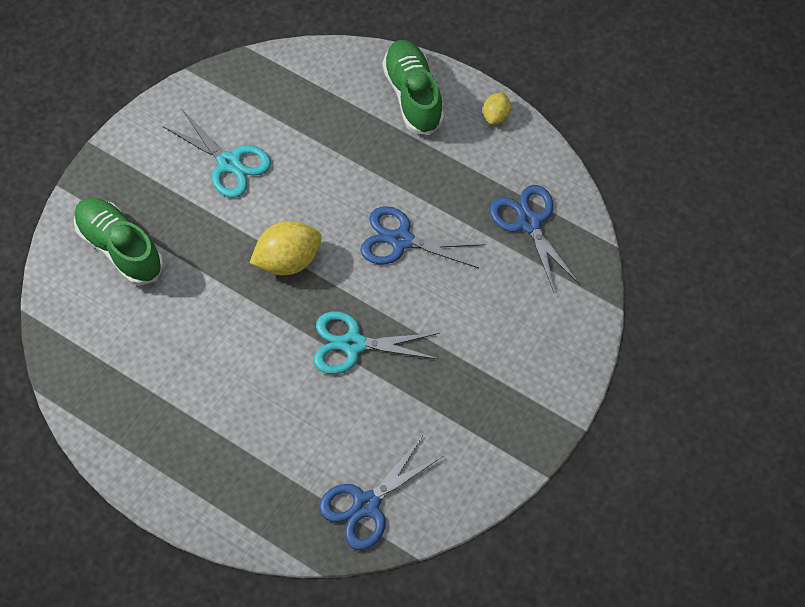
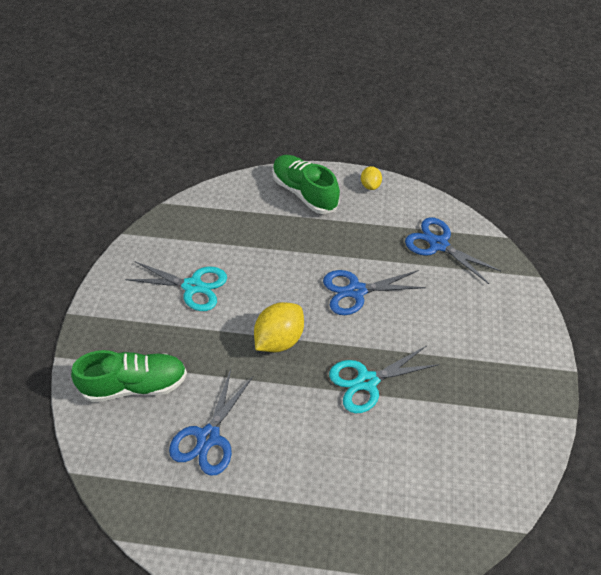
camera: 25 degrees left, 10 degrees down
(120, 248) = (135, 384): green shoe -> green shoe turned 150 degrees clockwise
(366, 504) = (457, 506): blue scissors -> blue scissors (208, 437)

